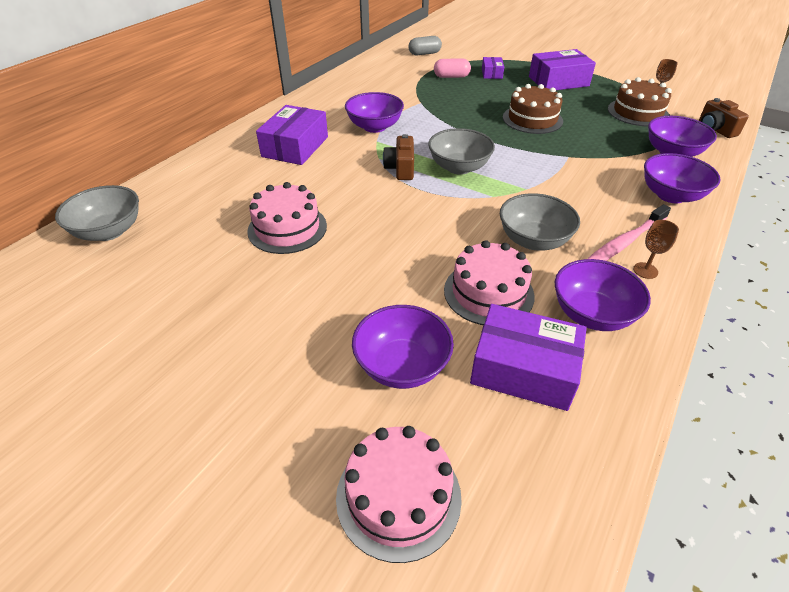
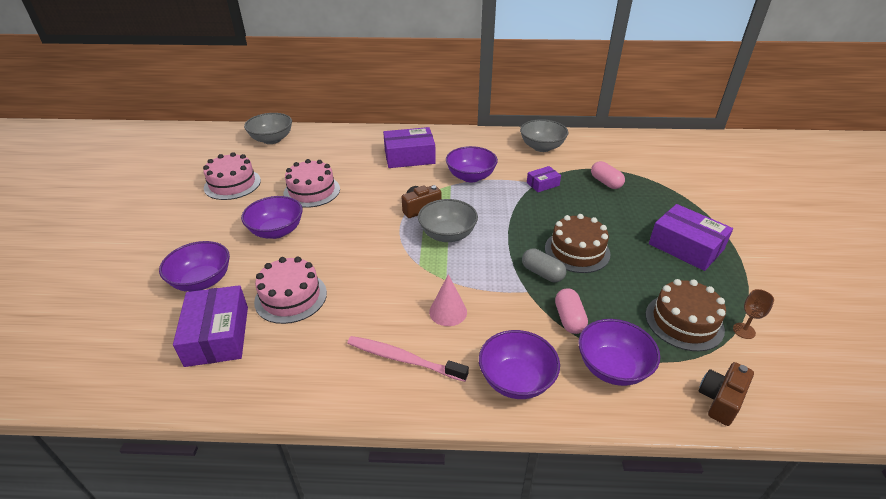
camera: 60 degrees right, 5 degrees down
(398, 496) = (103, 312): pink cake -> pink cake (232, 184)
(424, 54) = (633, 155): grey capsule -> grey capsule (542, 273)
(492, 73) = (644, 201): purple box -> purple box (542, 184)
(533, 240) = (370, 303): grey bowl -> grey bowl (542, 147)
(572, 201) = (448, 312): none -> pink cone
(592, 314) = (292, 358): purple bowl -> purple bowl (276, 231)
(612, 150) = (569, 319): none -> pink capsule
(645, 270) = (369, 381): brown goblet -> none

